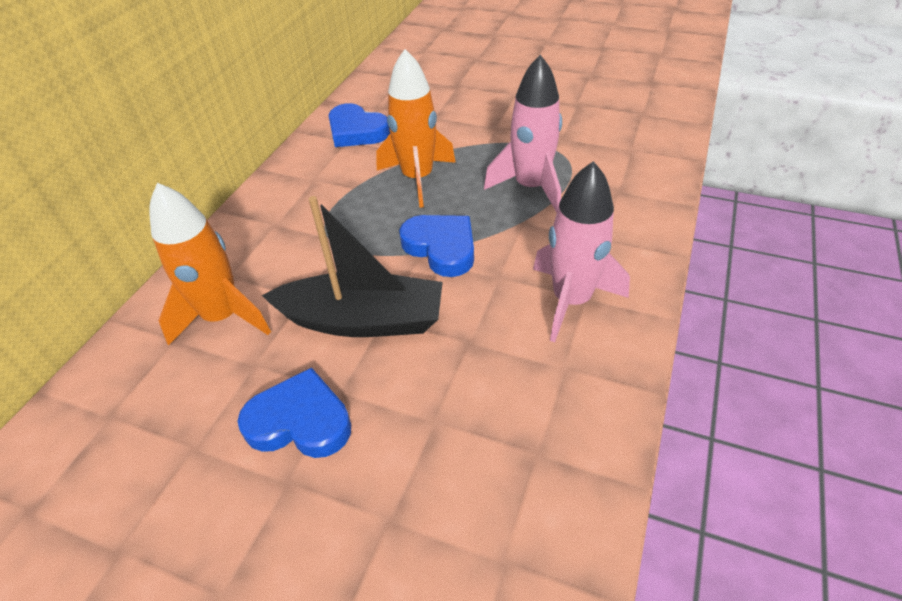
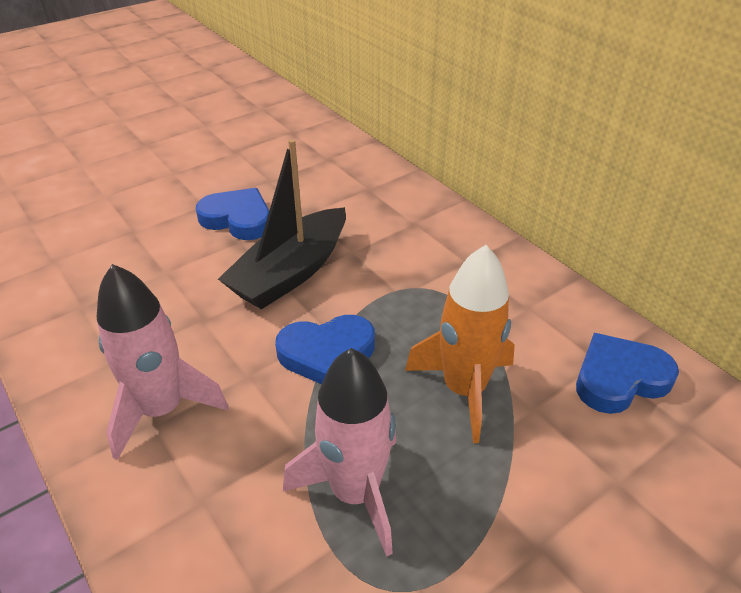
camera: 120 degrees right, 5 degrees down
(223, 317) = (370, 210): orange rocket -> none
(300, 421) = (238, 219): blue heart -> blue heart turned 105 degrees counterclockwise

